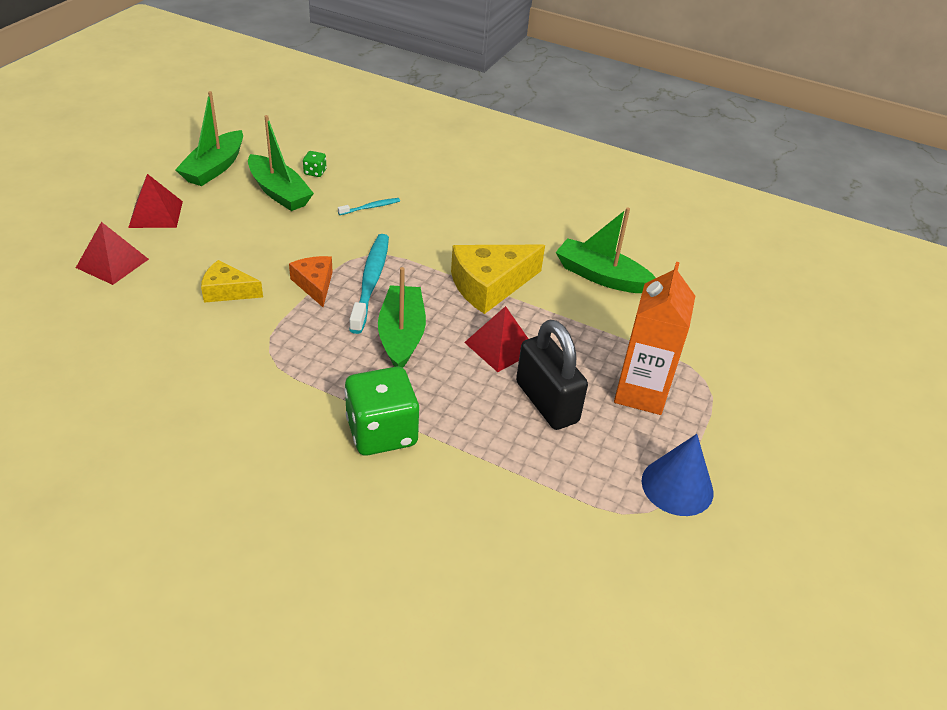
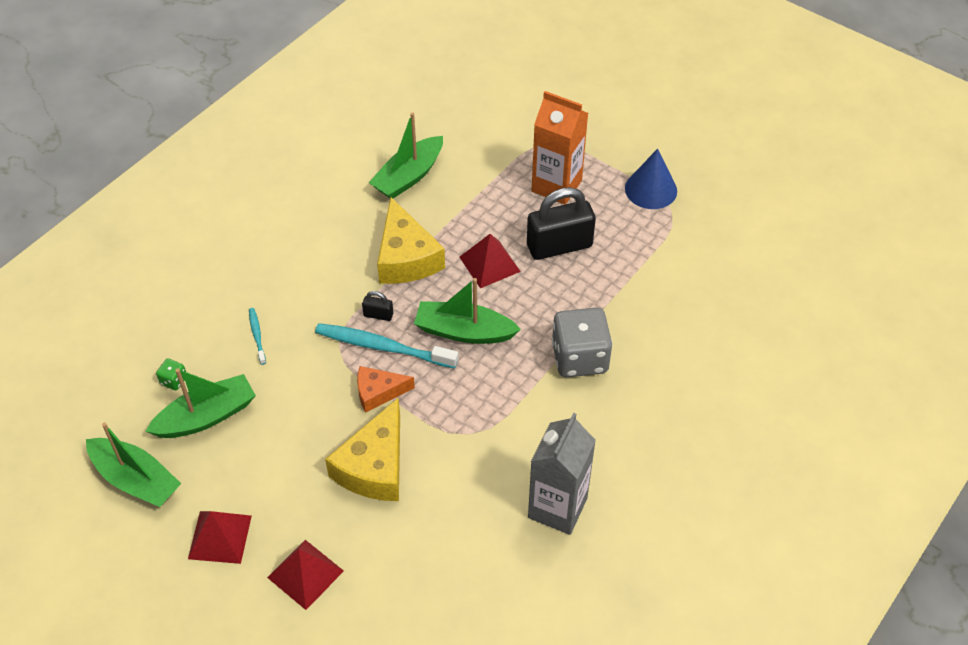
camera: 75 degrees left, 10 degrees up
(172, 428) = (557, 508): none -> grey carton
(227, 291) = (374, 466): yellow cheese -> yellow cheese, size x1.70
(382, 432) = (579, 358): green dice -> grey dice
(410, 275) = (378, 315): none -> black padlock

